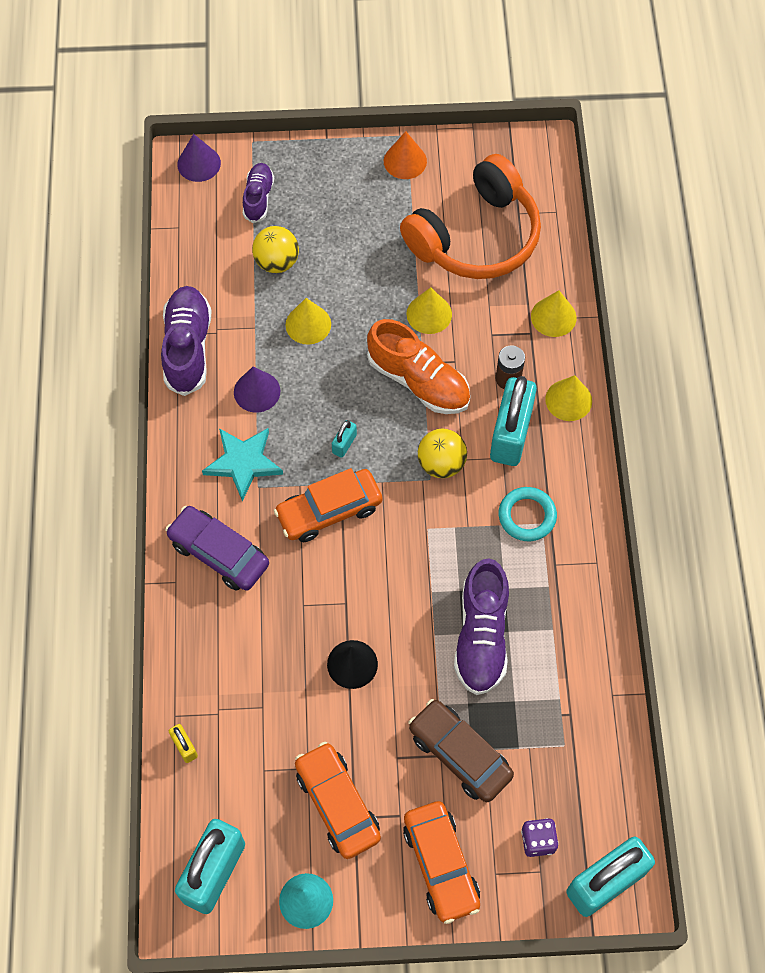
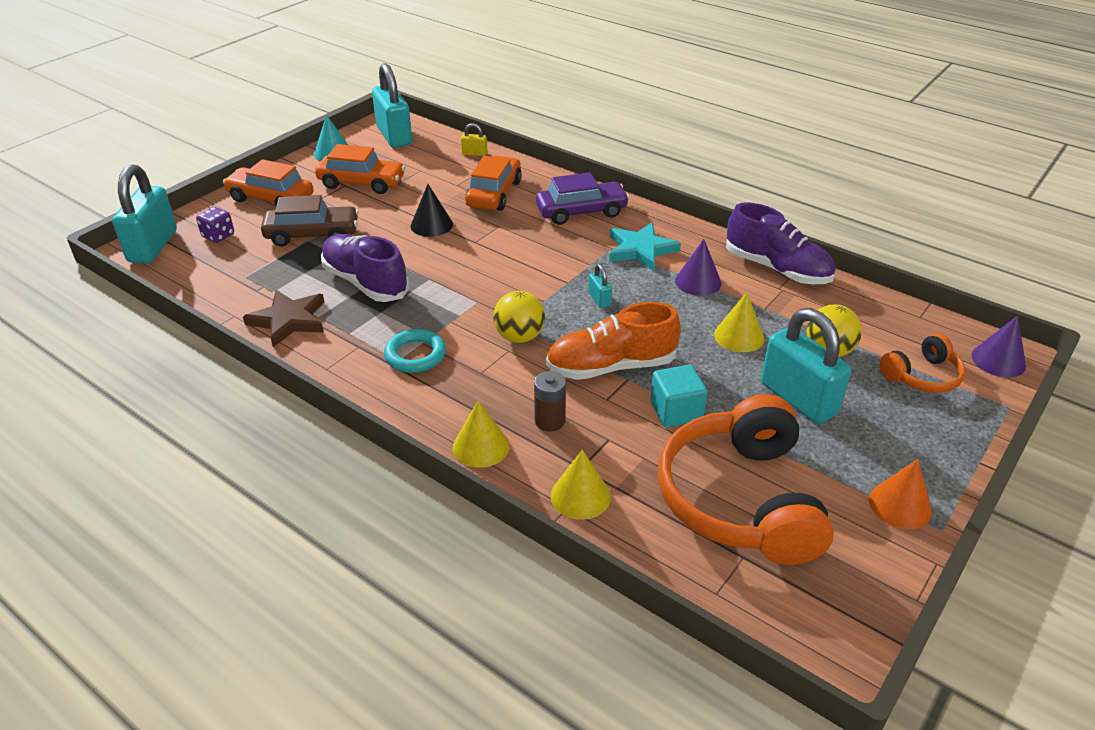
camera: 130 degrees right, 25 degrees down
(258, 198) = (922, 376): purple shoe -> orange headphones
(329, 511) = (552, 267): orange car -> orange car (494, 194)
(429, 314) = (676, 411): yellow cone -> turquoise cube
(510, 434) = (495, 389): turquoise padlock -> turquoise padlock (798, 398)
(578, 646) = (288, 320): none -> brown star

